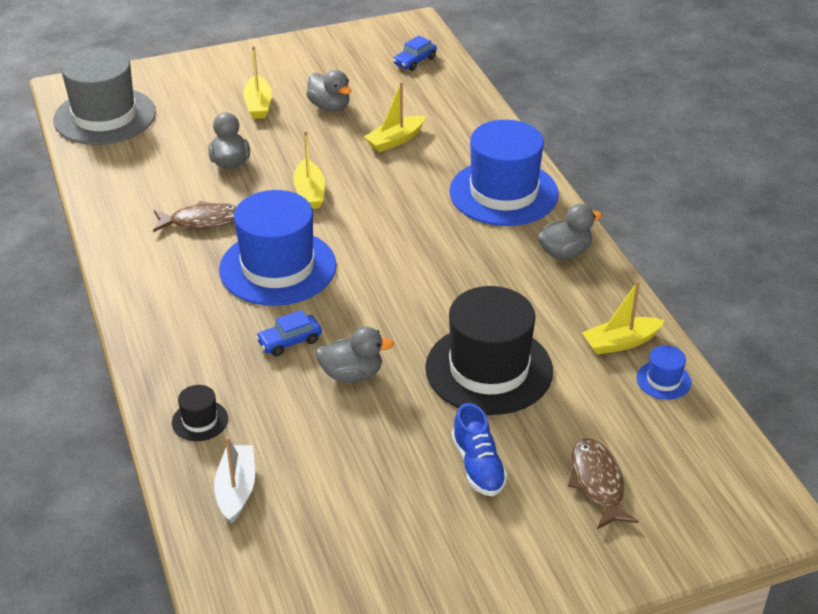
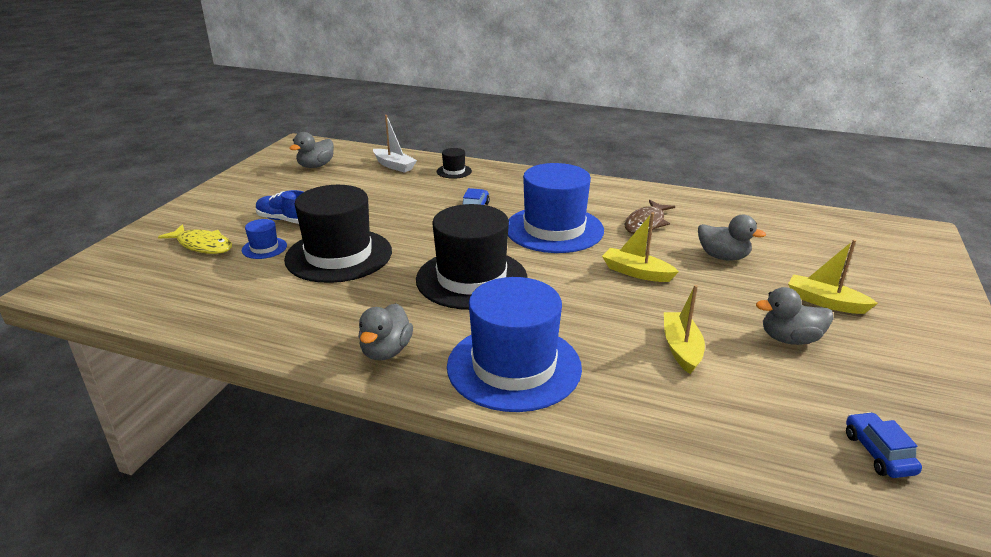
camera: 130 degrees right, 10 degrees down
(105, 116) = (853, 232): grey hat -> none
(352, 374) = (415, 215): grey duck -> grey duck (316, 166)
(425, 267) = (471, 279): none -> black hat
(597, 483) = (202, 245): brown fish -> yellow fish
(620, 342) = (260, 316): yellow boat -> none
(663, 380) = (201, 312): blue hat -> blue hat (264, 248)

